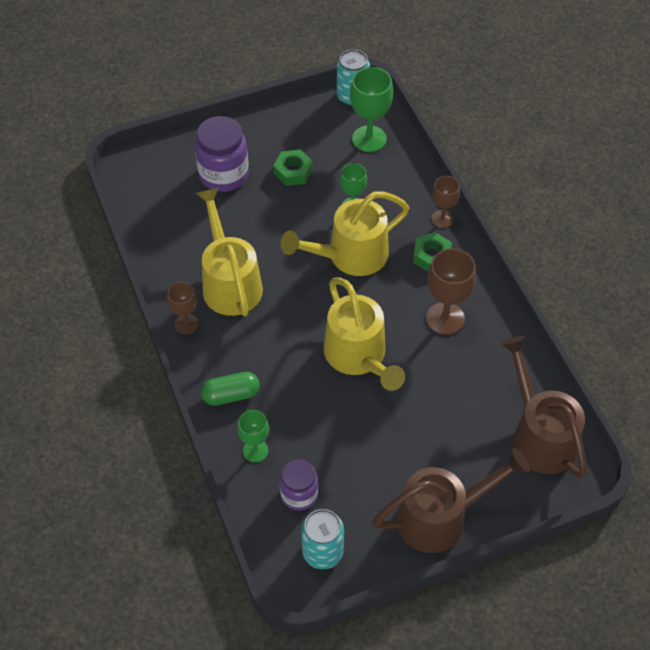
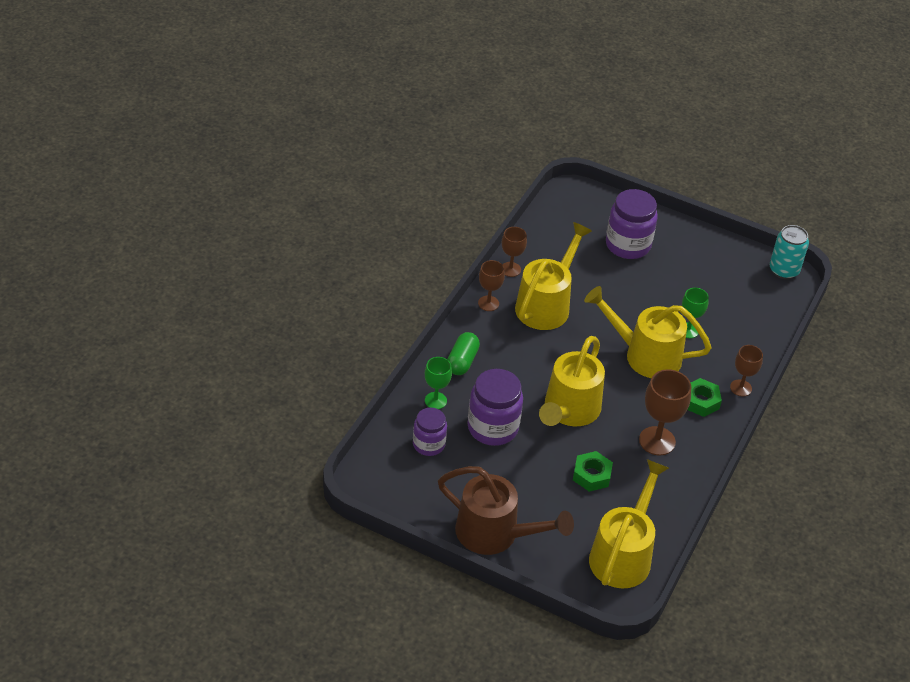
camera: 45 degrees right, 10 degrees down
(165, 278) = (510, 269): none -> brown goblet
(231, 395) = (462, 361): green capsule -> green capsule turned 75 degrees clockwise
(293, 172) = (676, 280): green nut -> green nut (591, 475)
(322, 552) = (400, 483): turquoise can -> none
(325, 429) = (492, 428): none -> purple jar
(369, 139) = (758, 303): green goblet -> none
(539, 434) = (623, 554): brown watering can -> yellow watering can

